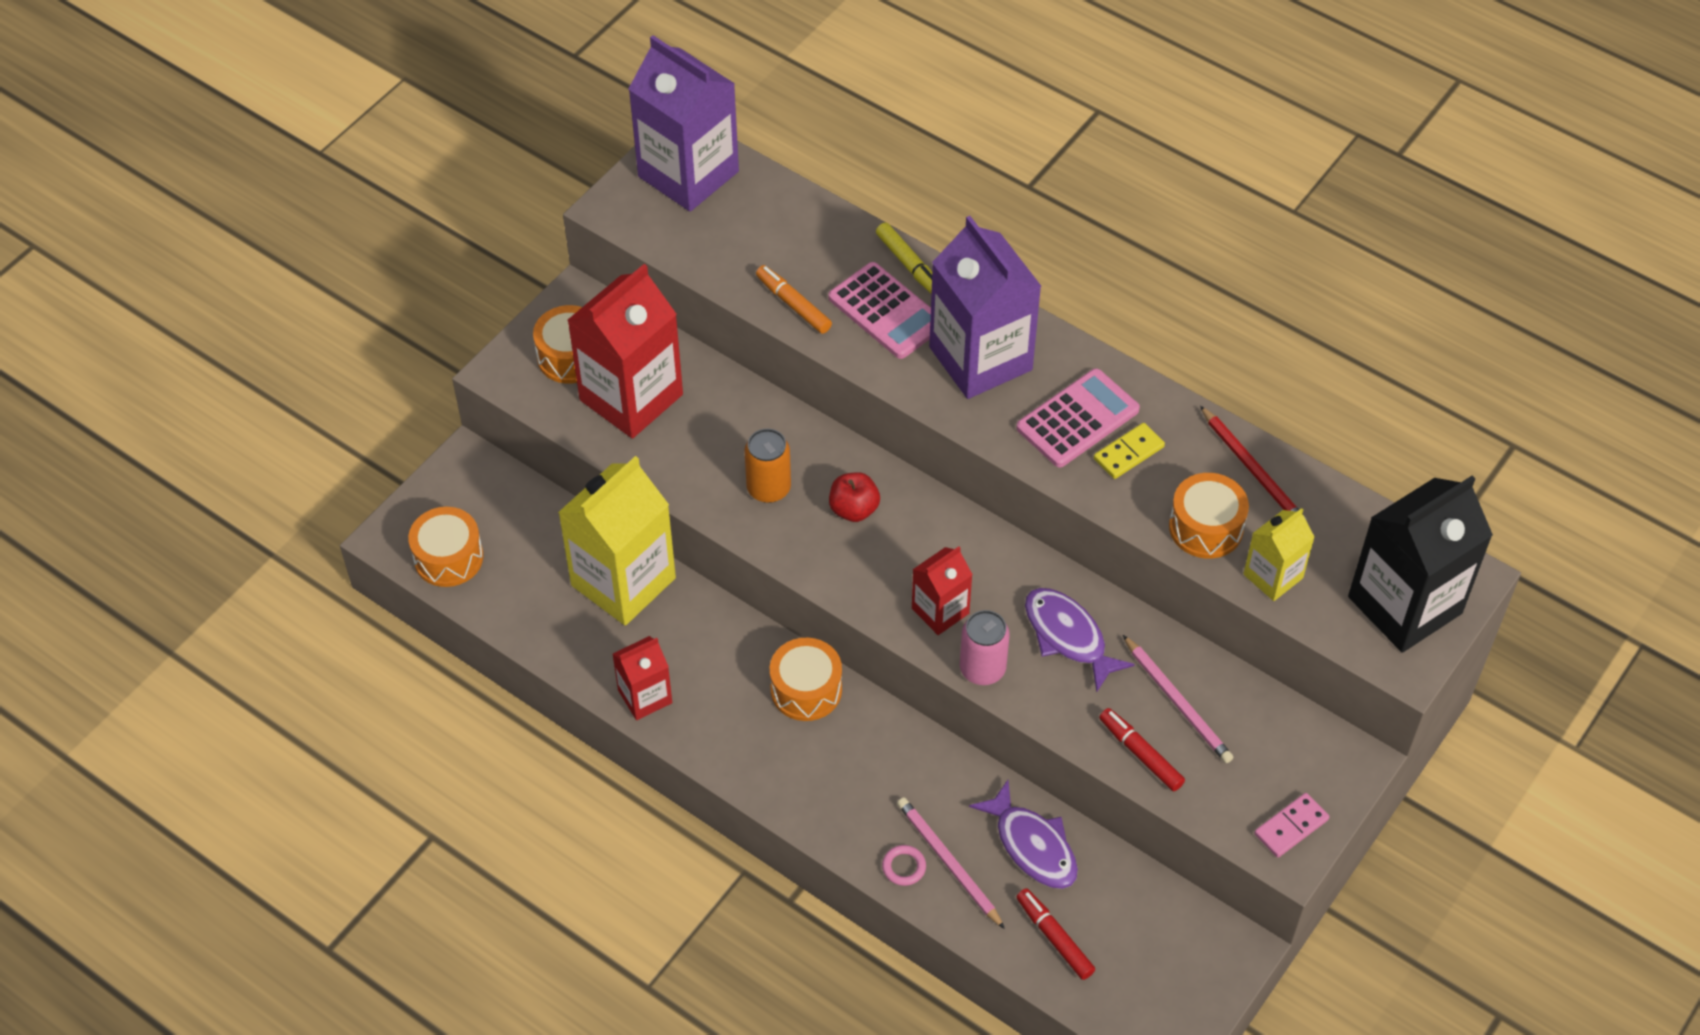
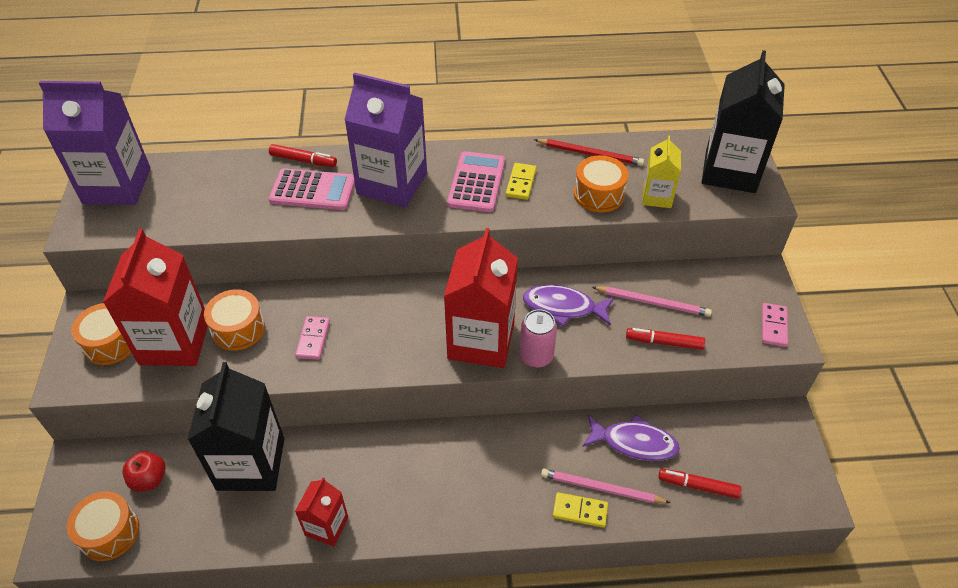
camera: 40 degrees left, 5 degrees down
(623, 581) = (251, 464): yellow carton -> black carton
(768, 488) = (313, 339): orange can -> pink domino
(793, 305) = (251, 217): orange marker -> none
(806, 689) = (425, 448): orange drum -> orange drum (238, 329)
(854, 509) = (377, 318): red apple -> red apple (149, 479)
(904, 867) = (580, 511): pink ring -> yellow domino
(909, 264) = (303, 160): yellow marker -> red marker
(940, 611) = (481, 341): red carton -> red carton, size x1.89

